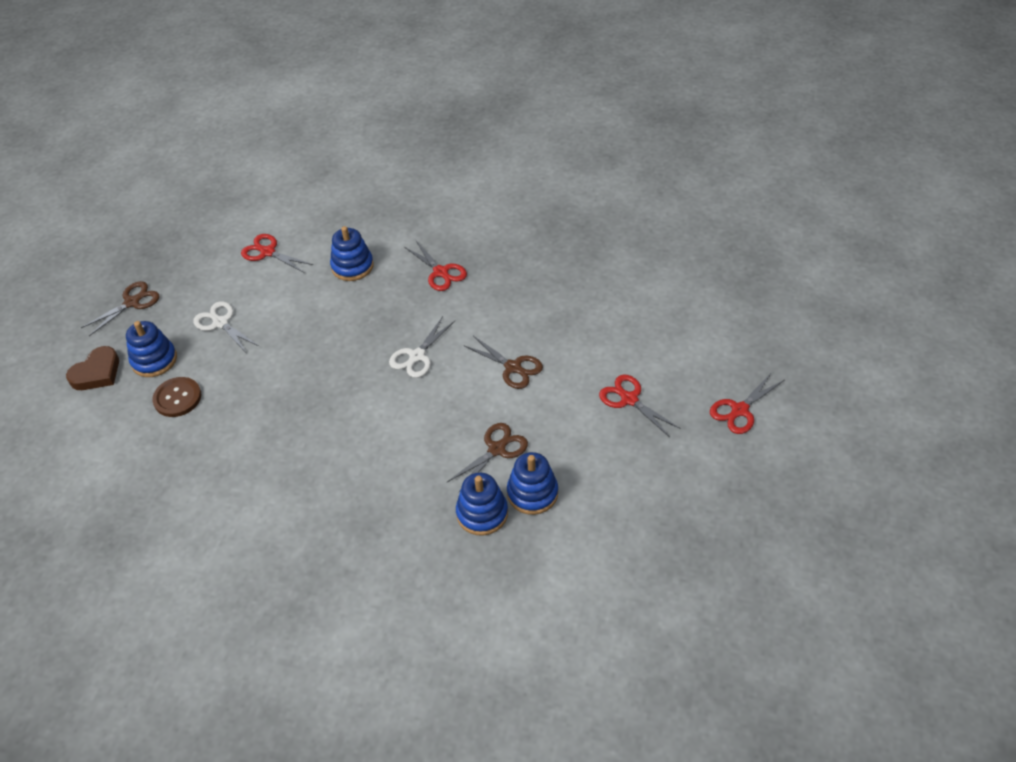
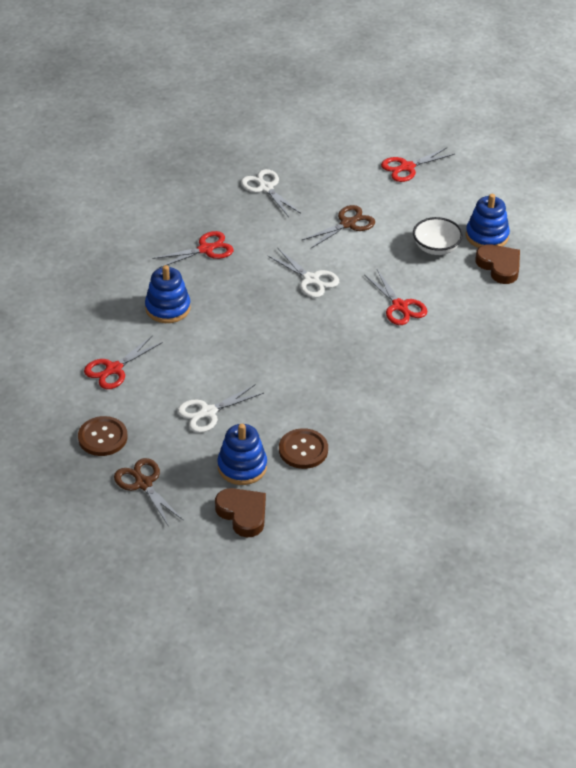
camera: 80 degrees left, 5 degrees down
(184, 265) = (102, 437): none -> brown button
(482, 513) = (499, 266): blue stacking toy -> brown heart
(497, 449) = (436, 248): brown scissors -> white bowl
(548, 294) = (266, 188): none -> white scissors
(739, 410) = (437, 115): red scissors -> red scissors (399, 306)

